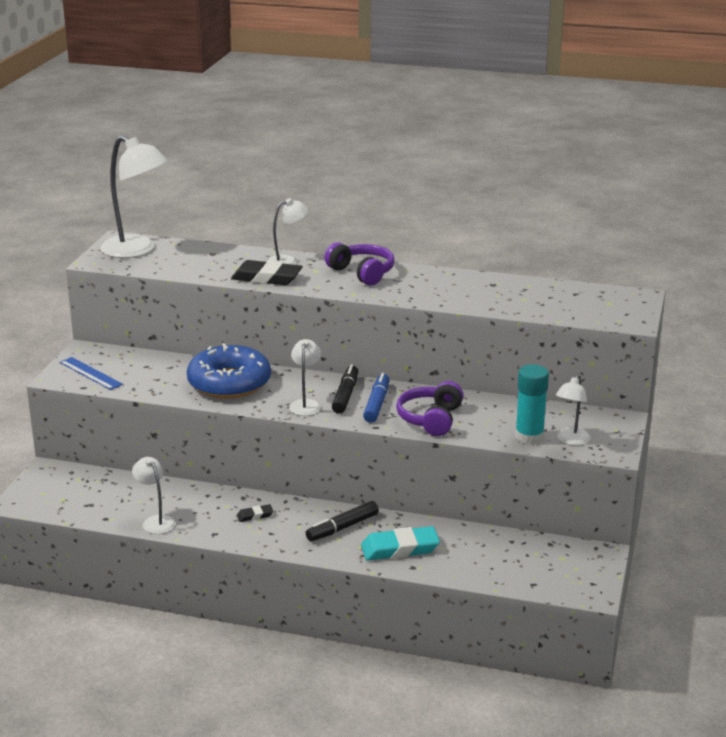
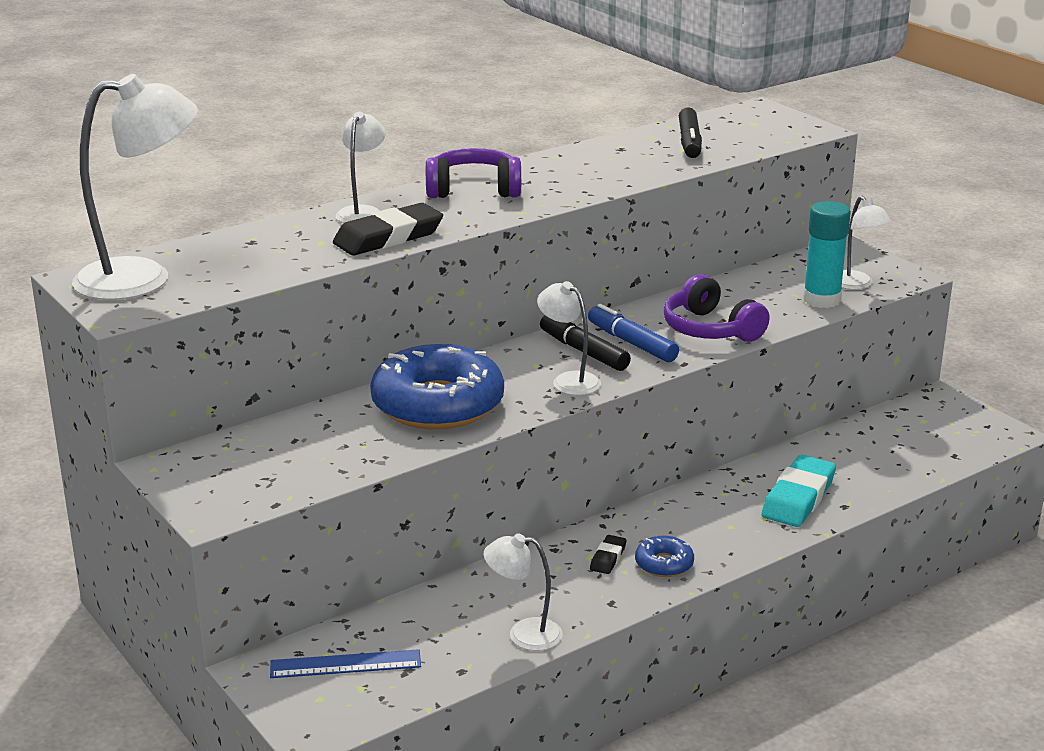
camera: 50 degrees left, 0 degrees up
(91, 373) = (244, 485): blue ruler -> blue ruler (345, 664)
(271, 534) = (664, 564): none -> blue donut
(342, 528) = (711, 513): black marker -> black marker (689, 142)

